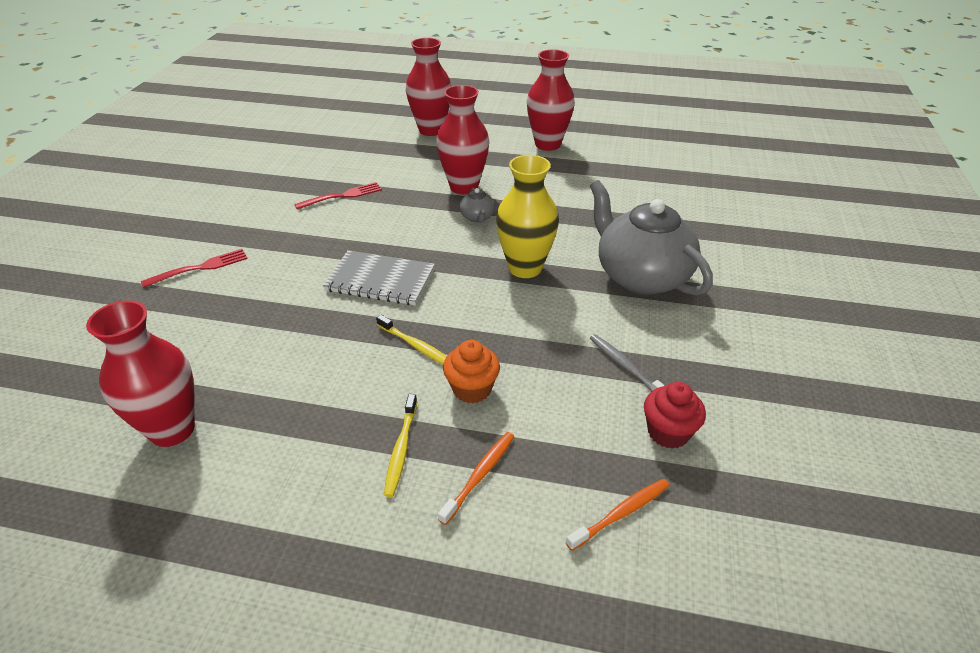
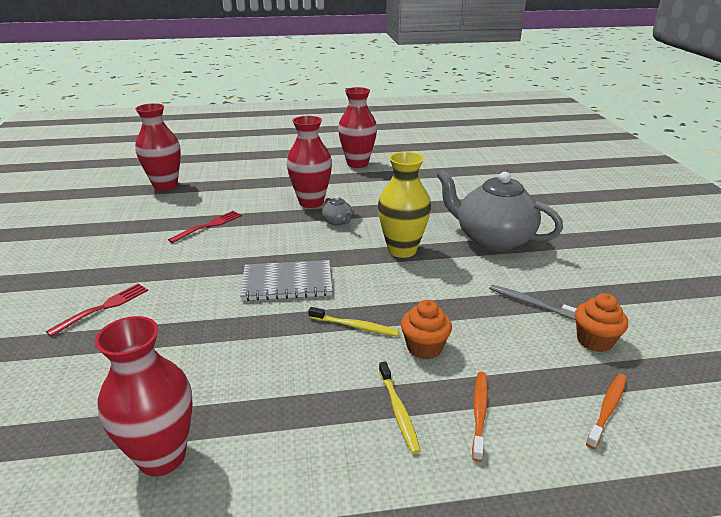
camera: 20 degrees left, 10 degrees down
(431, 130) = (255, 167): red vase -> red vase (165, 186)
(668, 432) = (594, 341): red cupcake -> orange cupcake

